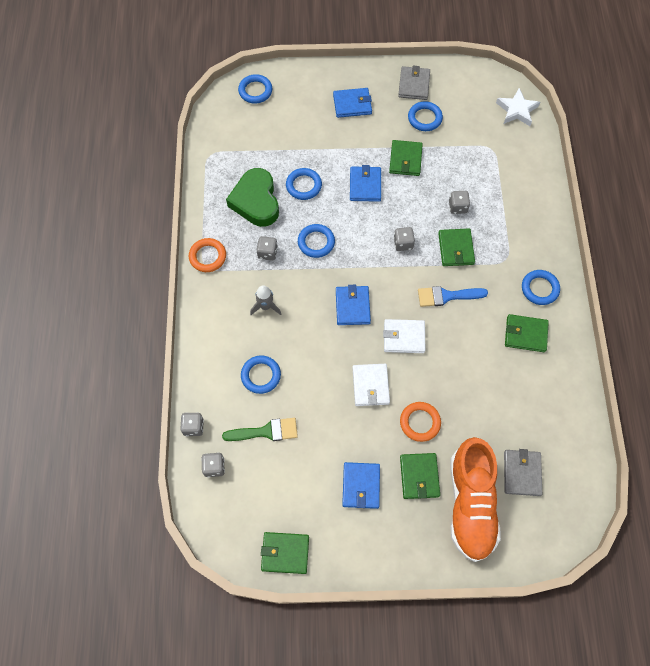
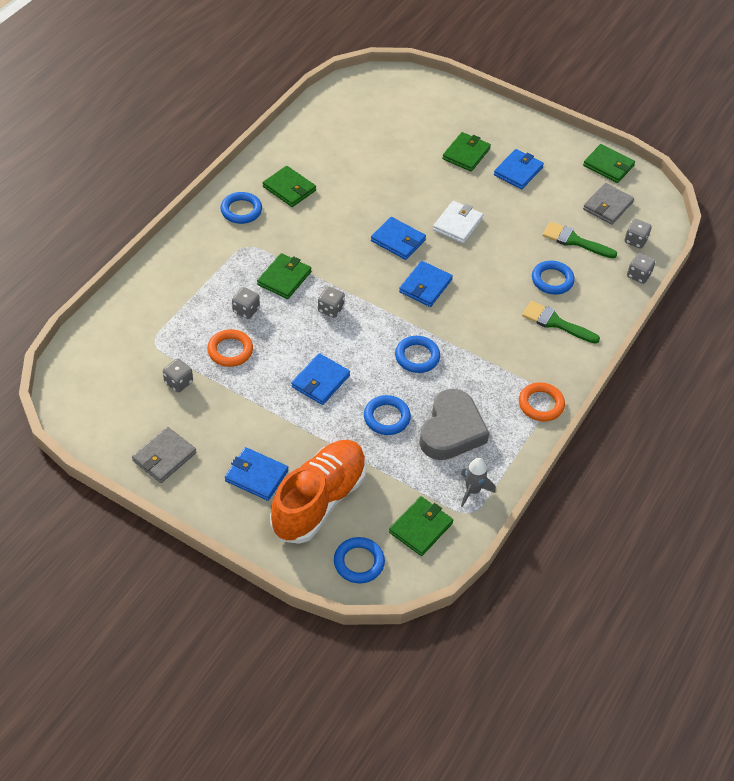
camera: 150 degrees left, 15 degrees down
(235, 334) = (555, 322): none -> green brush
(256, 201) = (451, 430): green heart -> grey heart
(265, 306) = (510, 329): grey rocket -> grey rocket (473, 490)
(267, 253) = (475, 374): grey dice -> grey dice (178, 382)
(404, 337) = (398, 240): white wallet -> blue wallet
(405, 159) = (254, 382): green wallet -> green wallet (421, 528)
(420, 422) = (436, 182): orange ring -> orange ring (230, 350)
(424, 118) = (191, 412): blue ring -> none
(447, 296) = (330, 248): blue brush -> none
(470, 504) = (440, 122): orange shoe -> orange shoe (319, 501)
(517, 110) = (84, 363): white star -> none
(522, 473) = (383, 117): grey wallet -> grey wallet (607, 206)

